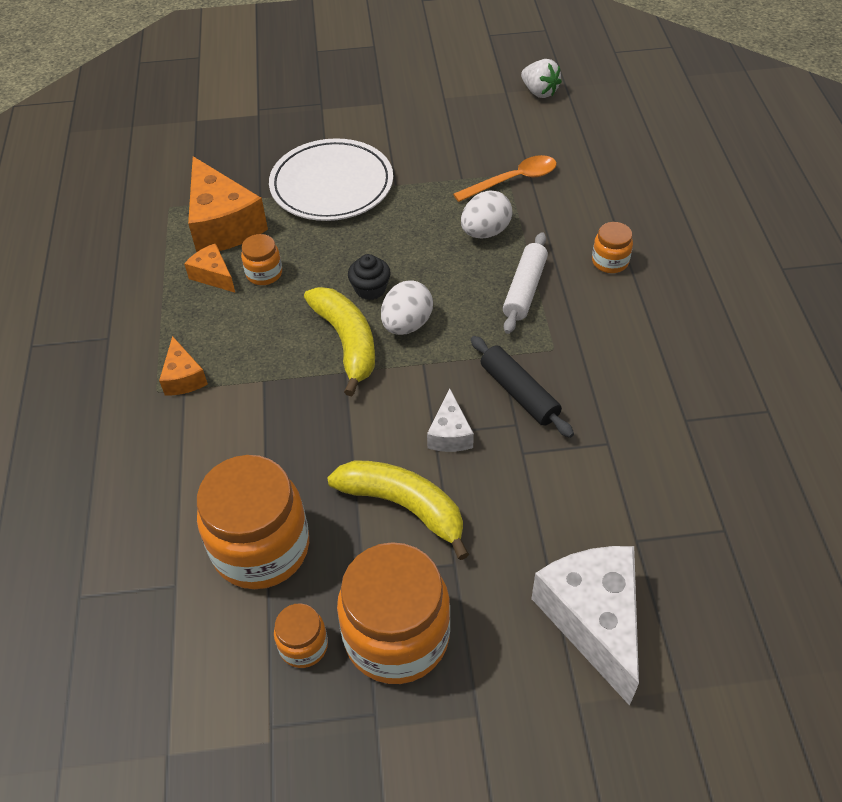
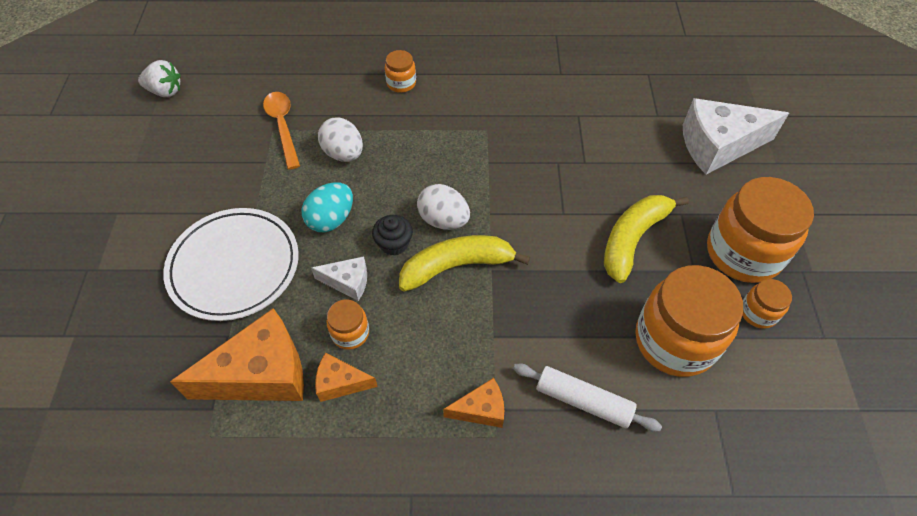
camera: 85 degrees left, 5 degrees up
(213, 275) = (340, 383): orange cheese -> orange cheese turned 45 degrees clockwise
(395, 238) = (331, 219): none -> turquoise egg
(449, 434) = (565, 203): white cheese -> white cheese (348, 282)
(519, 393) = (528, 156): black rolling pin -> none
(524, 289) = (419, 138): white rolling pin -> white rolling pin (583, 401)
(539, 92) = (165, 91): white strawberry -> white strawberry turned 45 degrees clockwise

